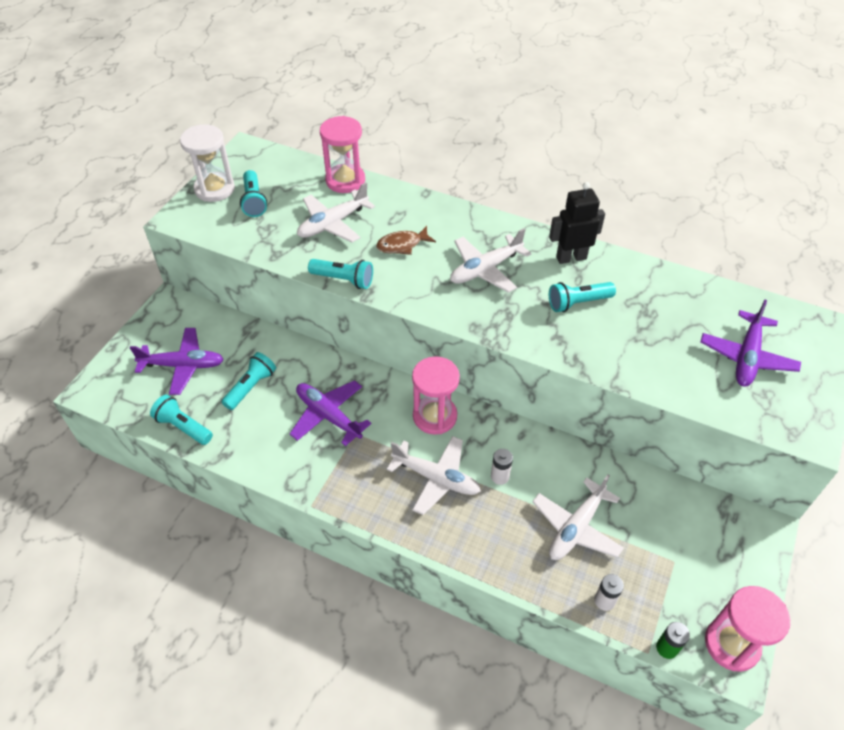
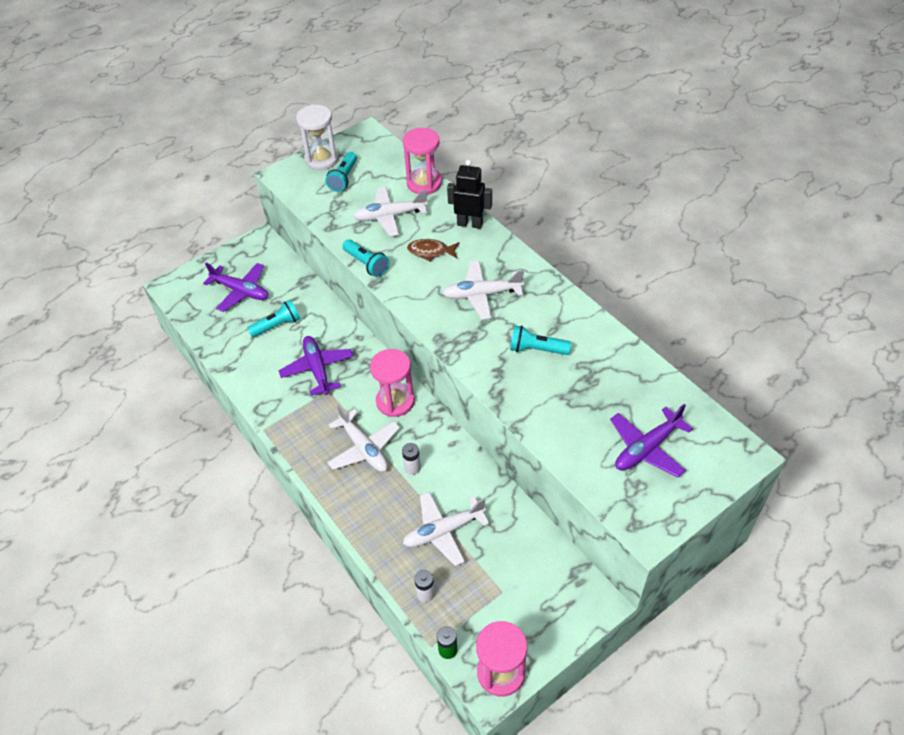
camera: 30 degrees right, 0 degrees up
(183, 427) = (214, 337): turquoise flashlight -> none
(571, 257) = (560, 310): black robot -> black robot (470, 224)

